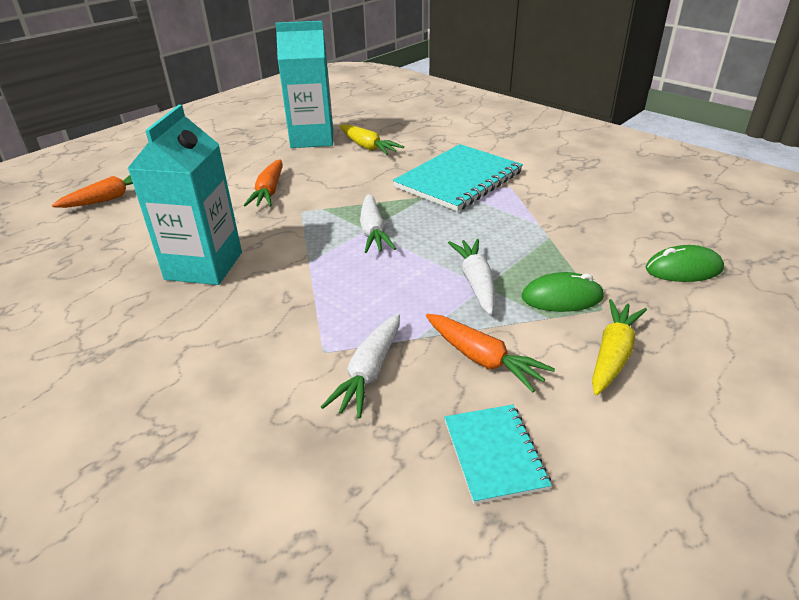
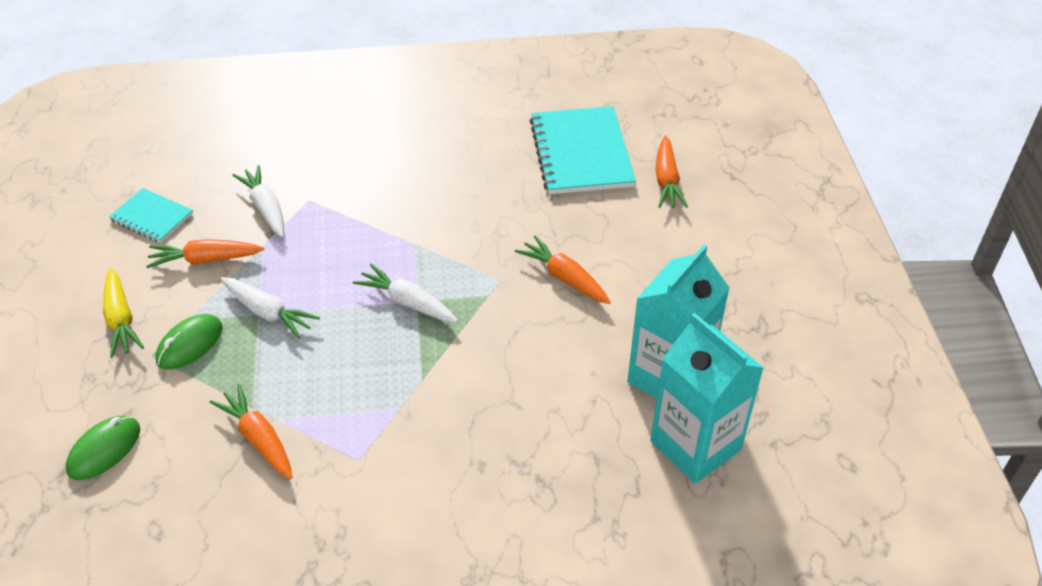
camera: 130 degrees right, 10 degrees up
(204, 266) = (478, 190): turquoise carton -> turquoise carton (695, 445)
(367, 147) = (589, 411): yellow carrot -> none
(458, 180) = (421, 429): turquoise notebook -> turquoise notebook (581, 153)
(561, 221) = (259, 438): none -> orange carrot

